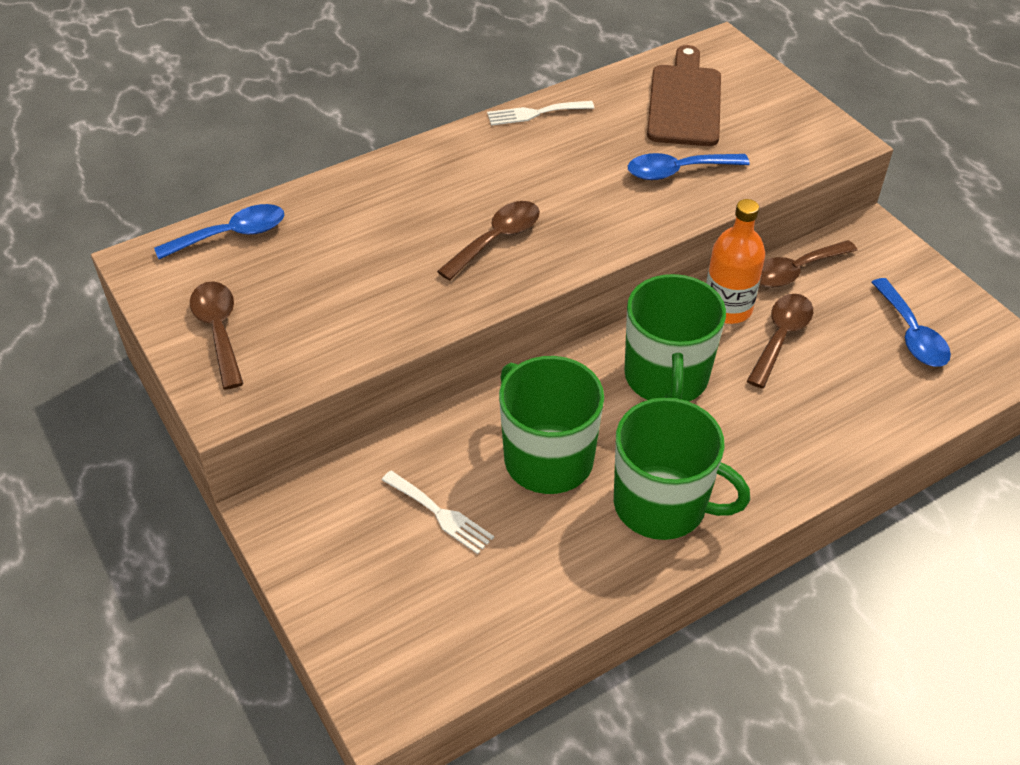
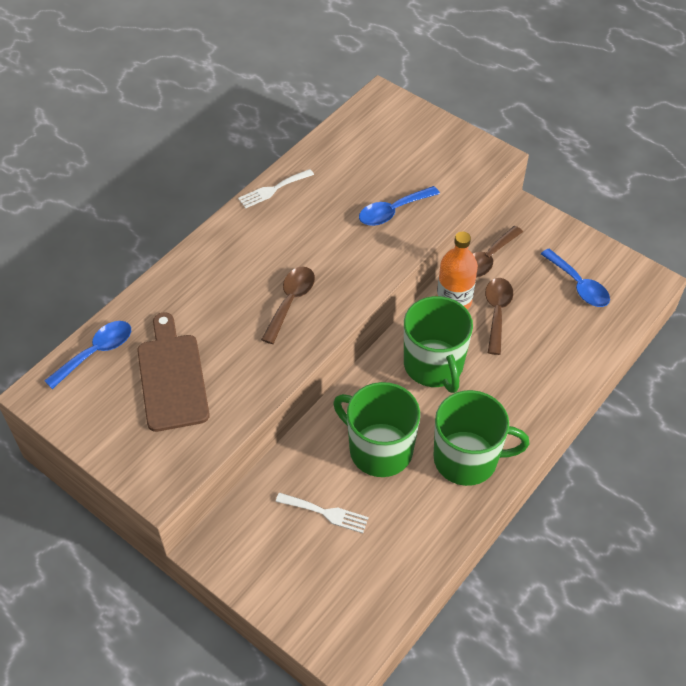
camera: 20 degrees left, 5 degrees up
(219, 330) = (125, 432): brown spoon -> none
(685, 101) = (375, 152): brown cutting board -> brown cutting board (172, 377)

